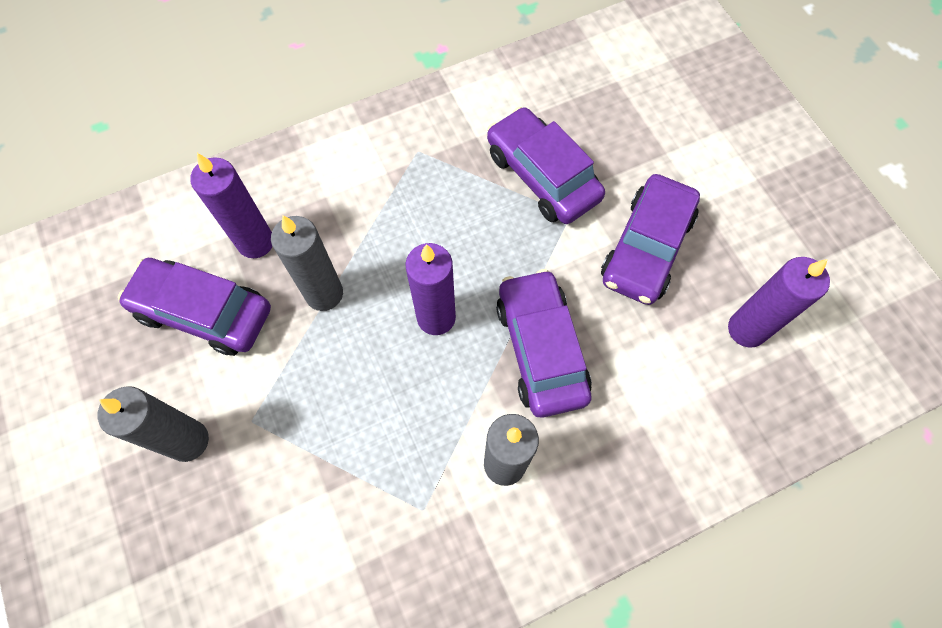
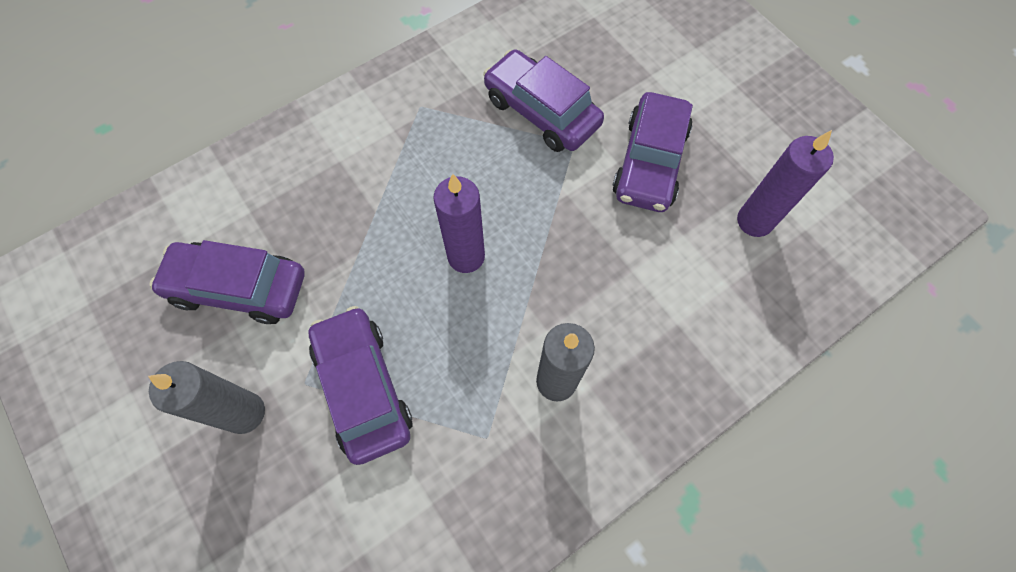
camera: 10 degrees left, 0 degrees up
(255, 242) = (278, 214): purple candle -> none
(324, 294) = (354, 251): grey candle -> none
(541, 349) = (570, 269): purple car -> purple car (363, 388)

